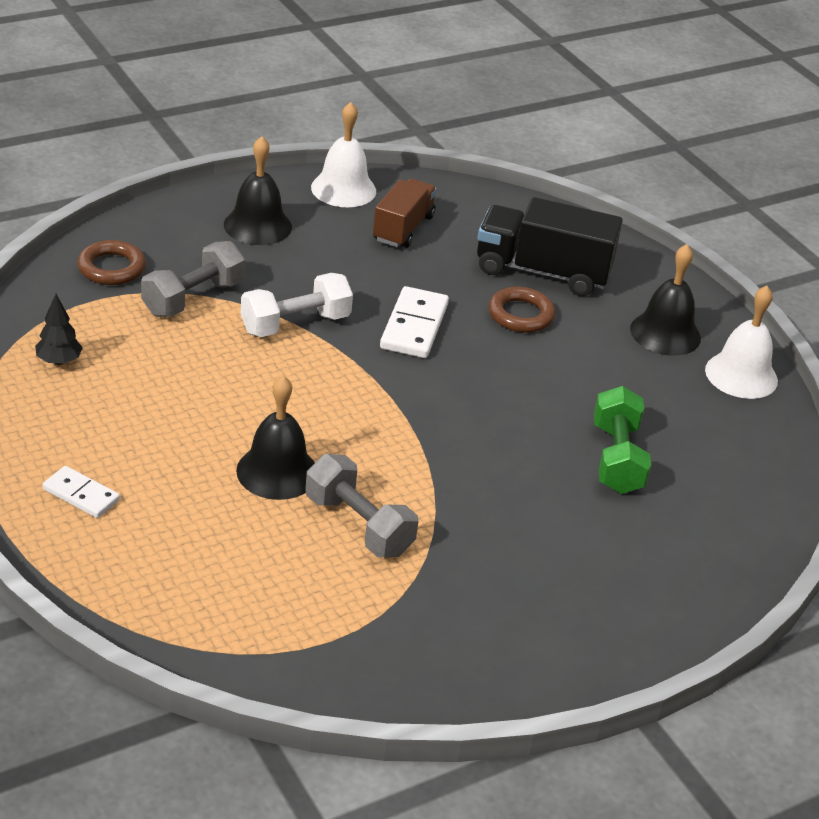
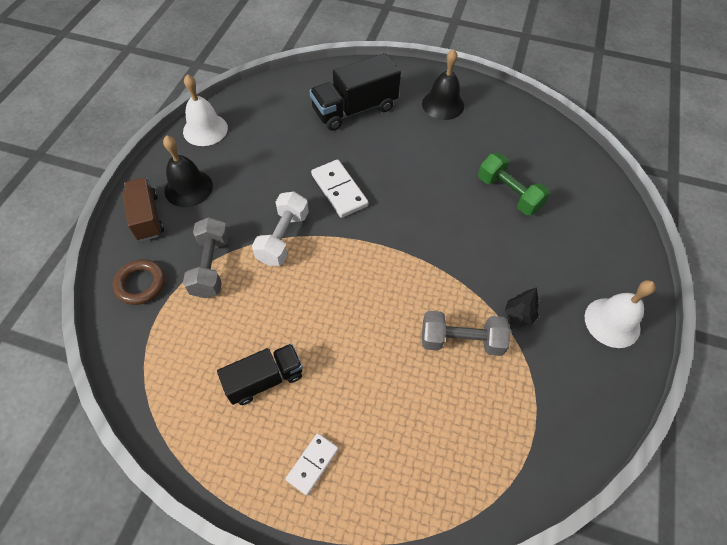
camera: 40 degrees left, 20 degrees up
(59, 361) = (188, 379): black tree -> black tree (518, 315)
(81, 495) = (312, 464): white domino -> white domino turned 45 degrees counterclockwise
(124, 410) = (265, 379): none -> black truck
(277, 471) = (387, 344): black bell -> none
(403, 228) = (263, 132): brown truck -> brown truck (147, 217)
(520, 315) = (376, 143): brown ring -> none
(741, 375) = (496, 104): white bell -> white bell (612, 322)

